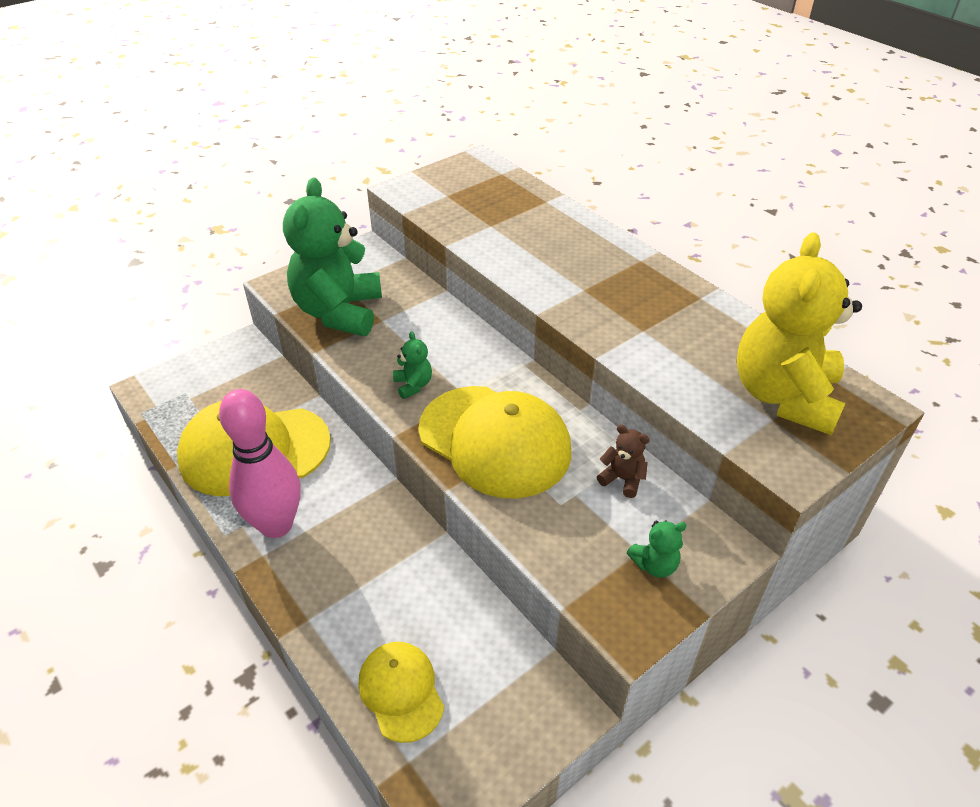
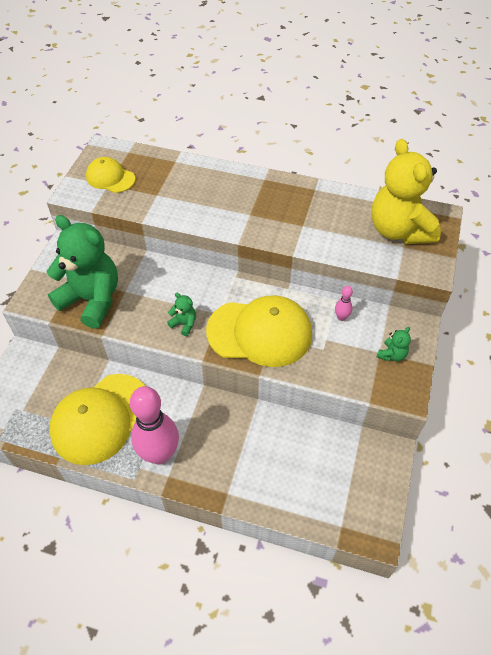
camera: 35 degrees left, 10 degrees up
(339, 312) = (92, 300): green teddy bear -> green teddy bear turned 150 degrees clockwise
(401, 691) = (308, 496): yellow cap -> yellow cap (110, 178)
(622, 479) = (341, 317): brown teddy bear -> pink bowling pin

